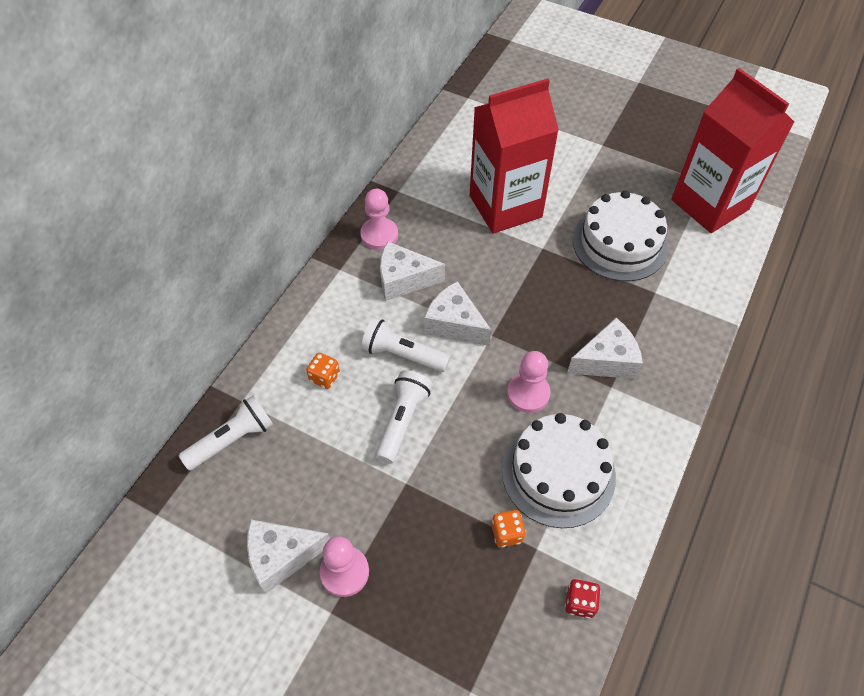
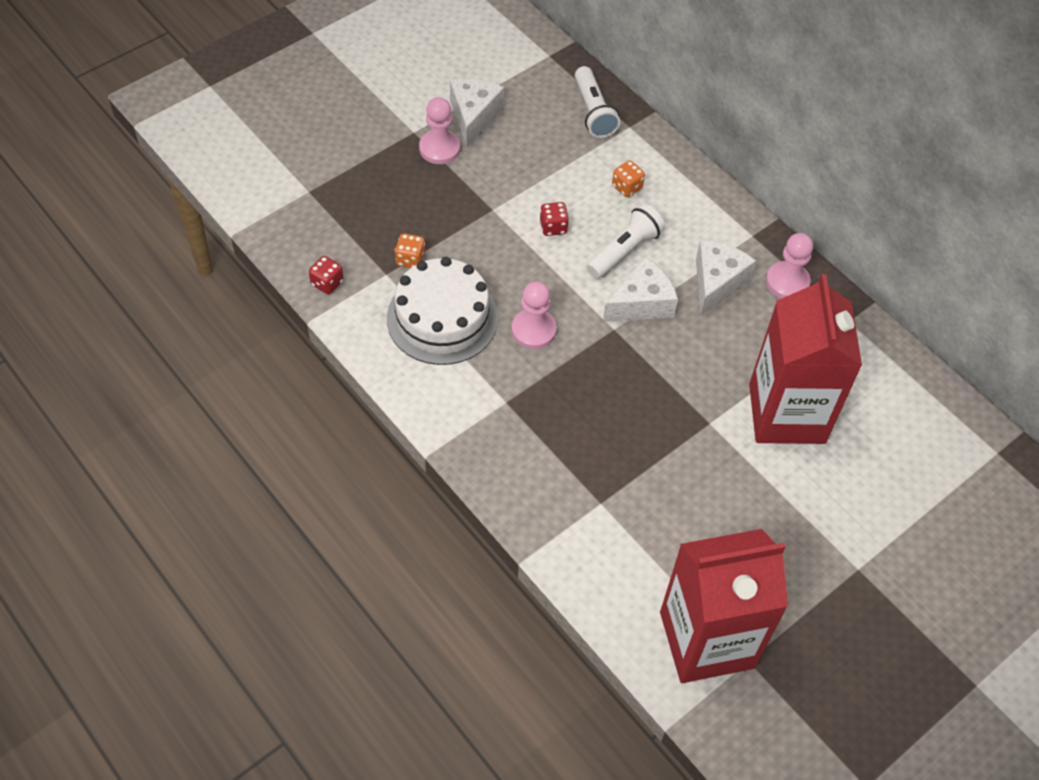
camera: 110 degrees right, 0 degrees up
(403, 421) = (553, 227): white flashlight -> red dice
(606, 360) = (537, 412): white cheese -> none
(619, 243) = (684, 503): white cake -> none

